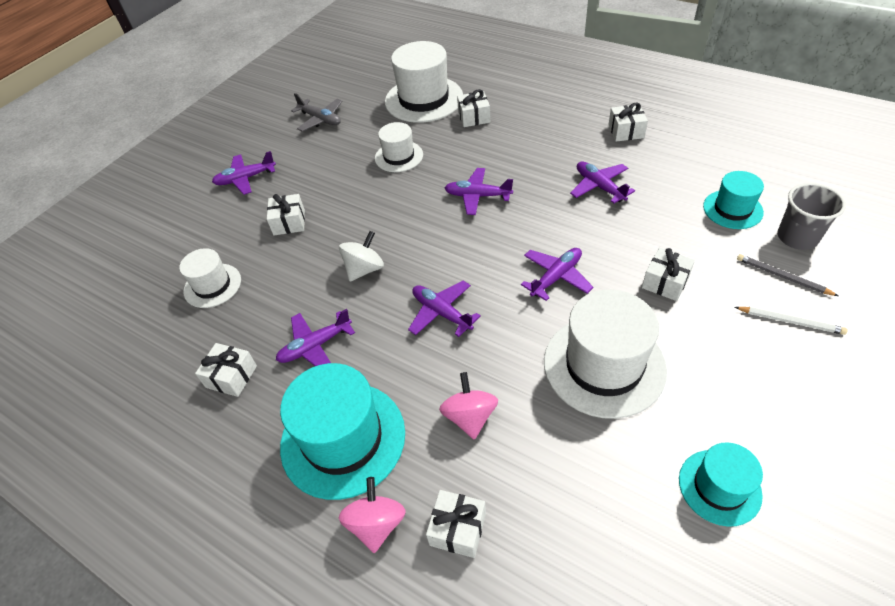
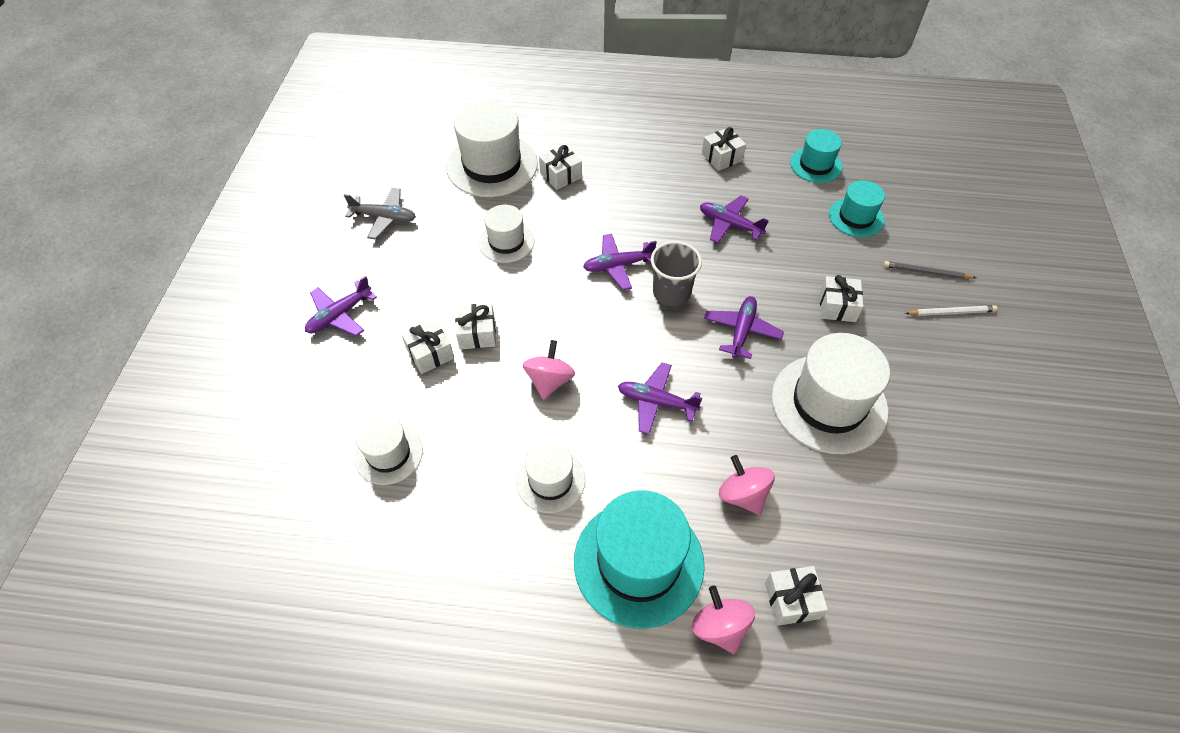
camera: 30 degrees left, 5 degrees up
(231, 376) = (481, 545): white gift -> white gift (477, 334)
(315, 346) = (550, 481): purple plane -> white hat
(364, 269) = (549, 381): white spinning top -> pink spinning top
(719, 487) = (970, 477): turquoise hat -> turquoise hat (815, 165)
(797, 237) = (919, 231): grey cup -> grey cup (671, 293)

